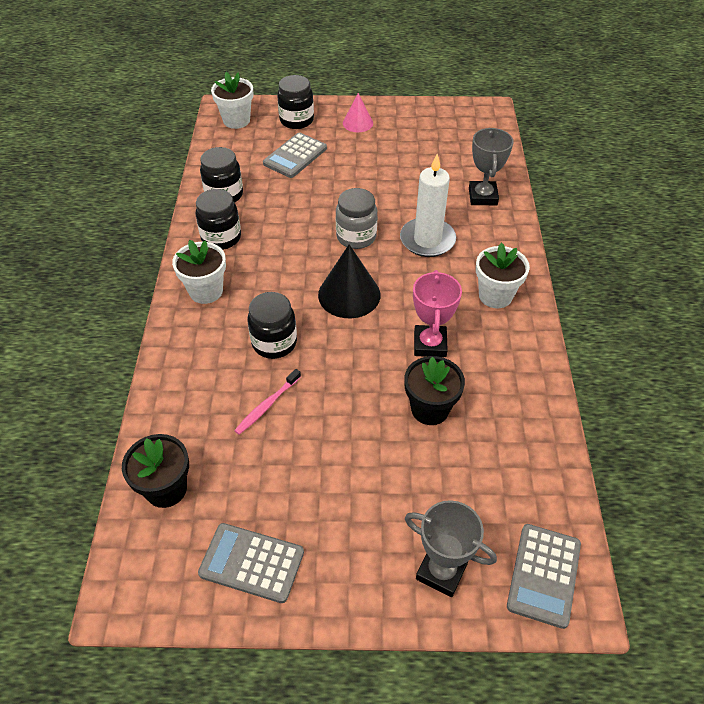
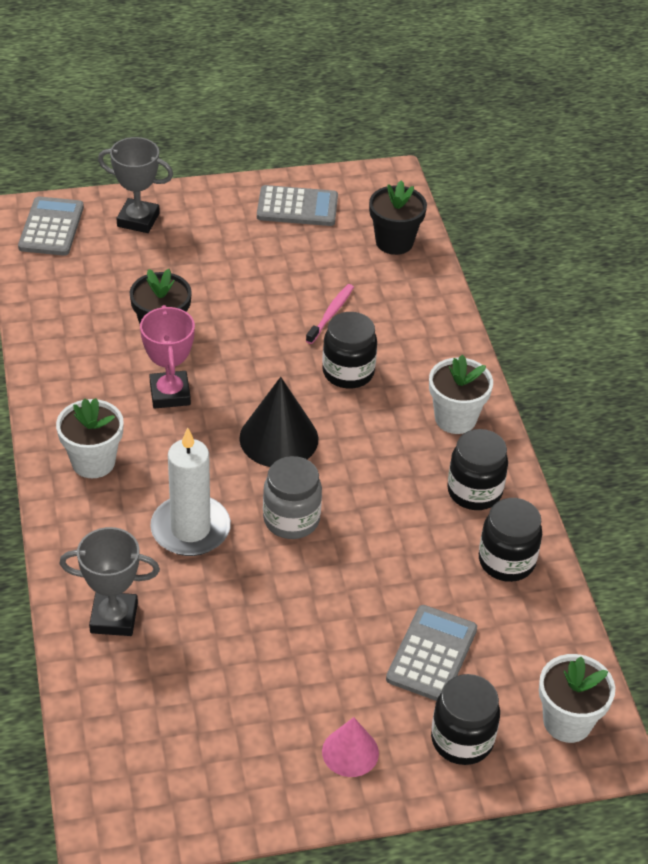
camera: 165 degrees right, 5 degrees down
(482, 196) = (114, 618): grey trophy -> grey trophy turned 75 degrees counterclockwise

